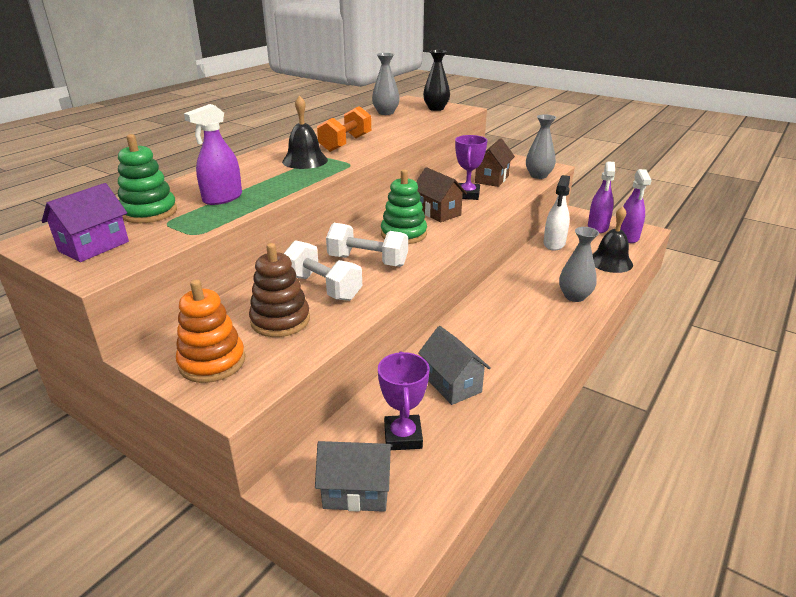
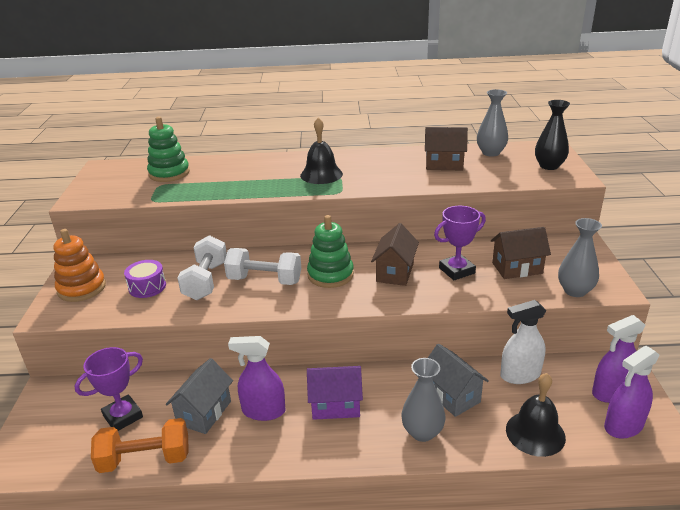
camera: 55 degrees right, 0 degrees up
(94, 246) = (108, 183): purple house -> purple house (335, 405)
(222, 198) = (215, 182): purple spray bottle -> purple spray bottle (263, 411)
(280, 320) = (147, 287): brown stacking toy -> purple drum
(345, 143) = (382, 171): orange dumbbell -> orange dumbbell (145, 459)
(356, 491) = (55, 422): grey house -> grey house (452, 395)
(367, 261) = (265, 280): white dumbbell -> white dumbbell turned 60 degrees counterclockwise
(375, 127) = (444, 164): none -> brown house

